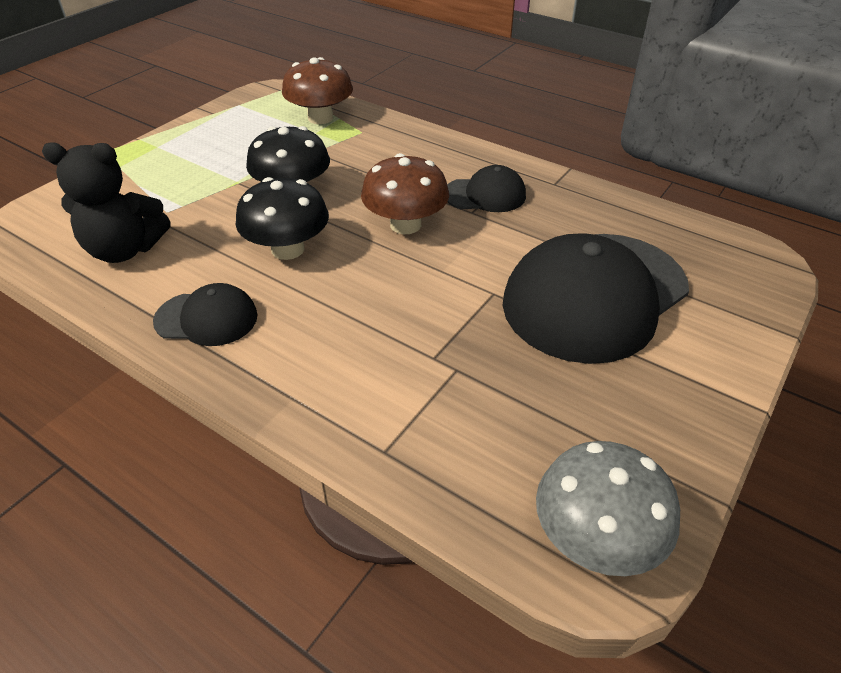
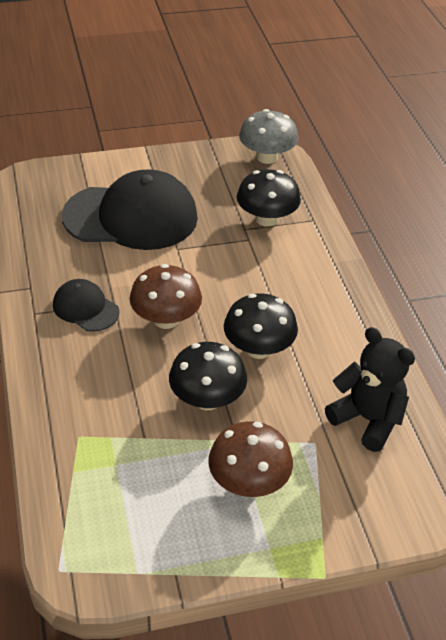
camera: 140 degrees left, 0 degrees up
(206, 318) = (346, 329): black cap -> none
(320, 118) = (88, 484): brown mushroom -> brown mushroom (248, 482)
(448, 405) = (266, 219): none -> black mushroom

